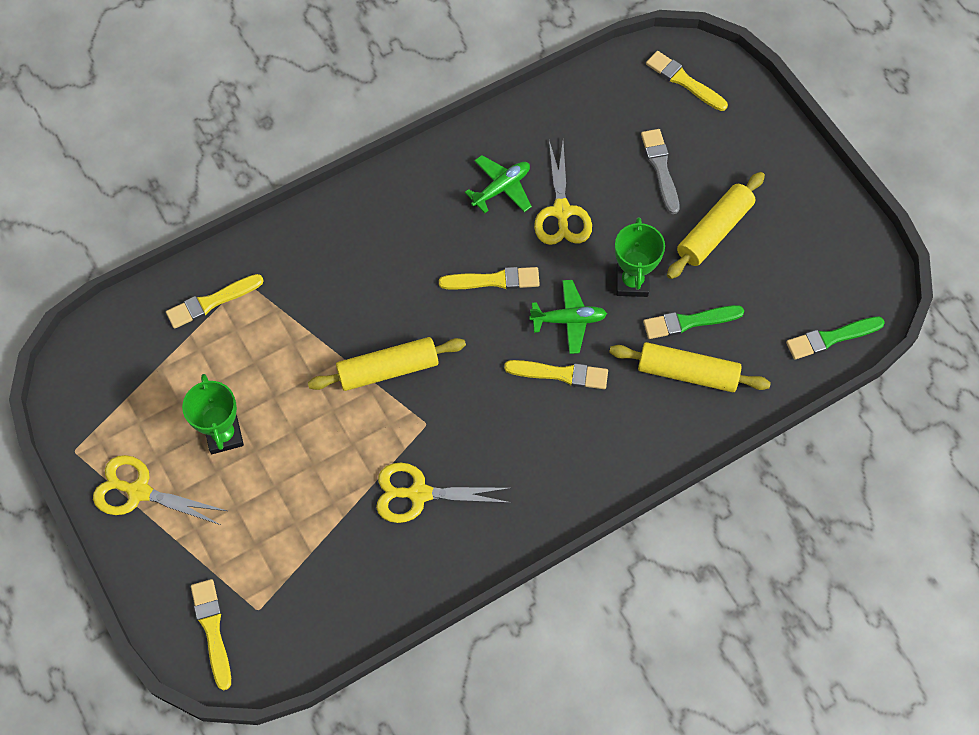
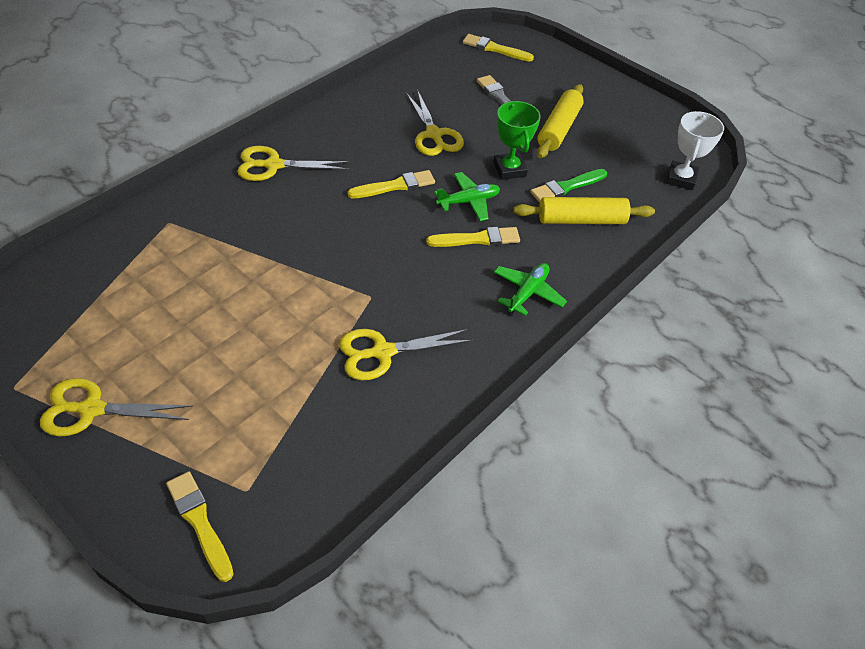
camera: 20 degrees left, 15 degrees down
(212, 302) = (140, 242): yellow brush -> none
(224, 435) = (174, 343): green trophy -> none
(369, 223) = (273, 165): none -> yellow scissors
(388, 370) = (322, 263): yellow rolling pin -> none
(501, 188) = (379, 127): green plane -> green plane (527, 293)
(831, 338) = (681, 179): green brush -> white trophy

